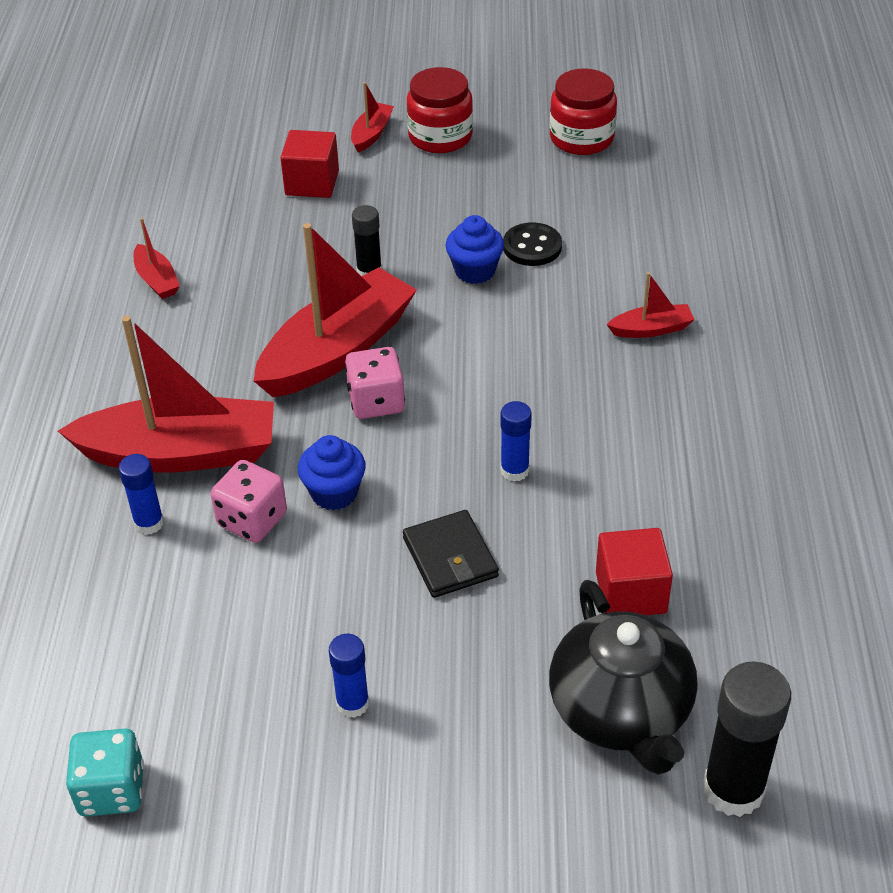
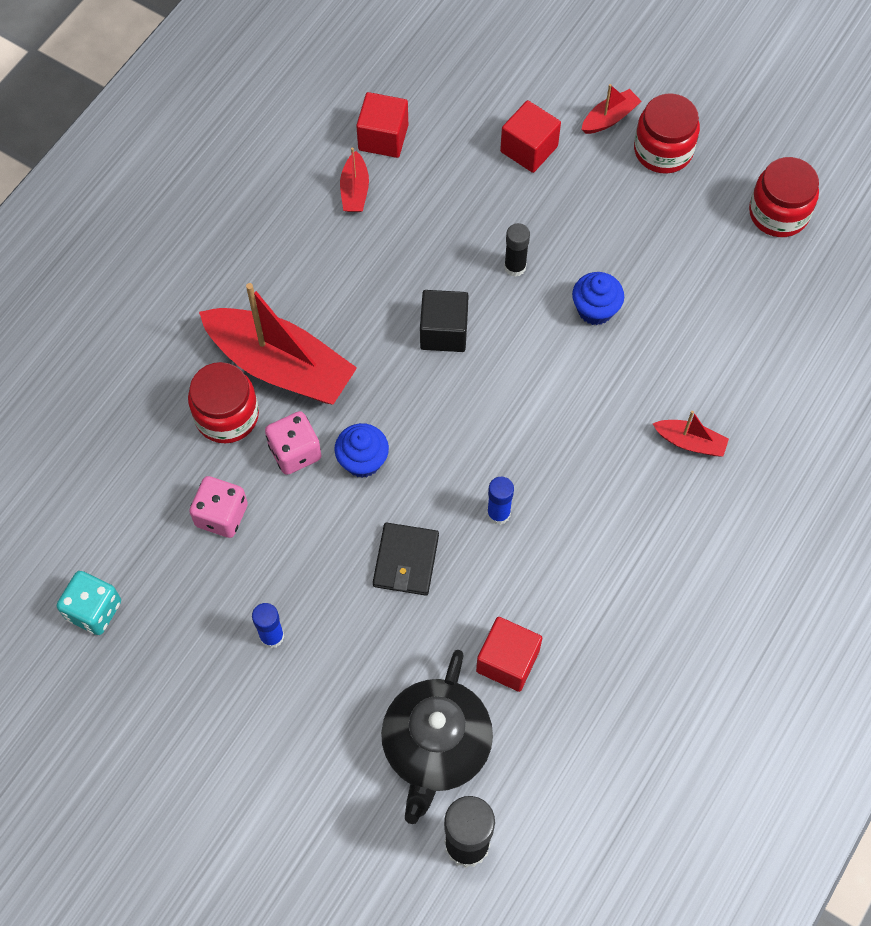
camera: 30 degrees right, 20 degrees up
(149, 523) = (227, 415): blue glue stick -> red jar
(157, 230) = (383, 137): none -> red cube
(337, 350) = (444, 331): red boat -> black cube
(376, 401) = (441, 396): pink dice -> pink dice (221, 515)
(532, 247) = (656, 309): black button -> none

